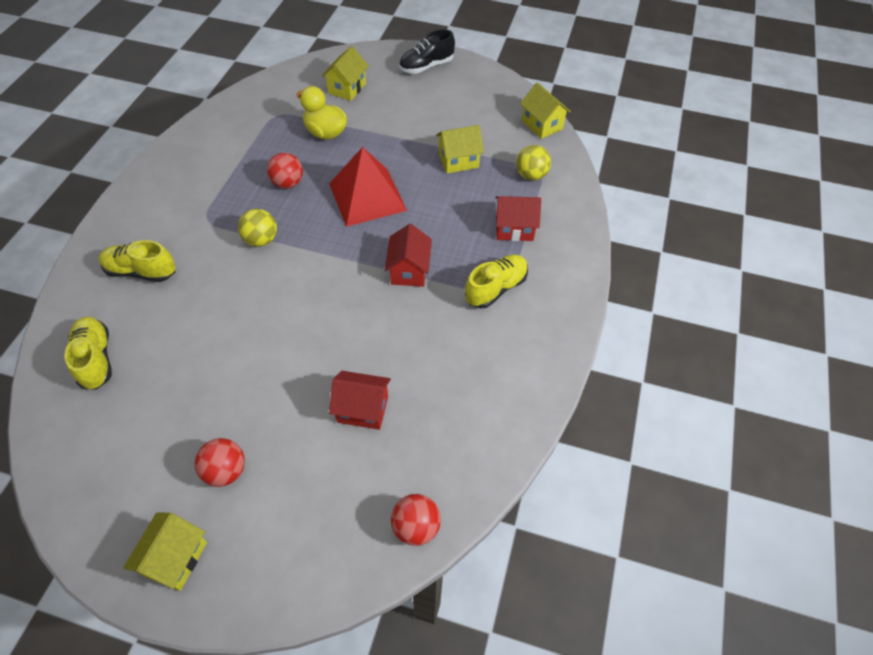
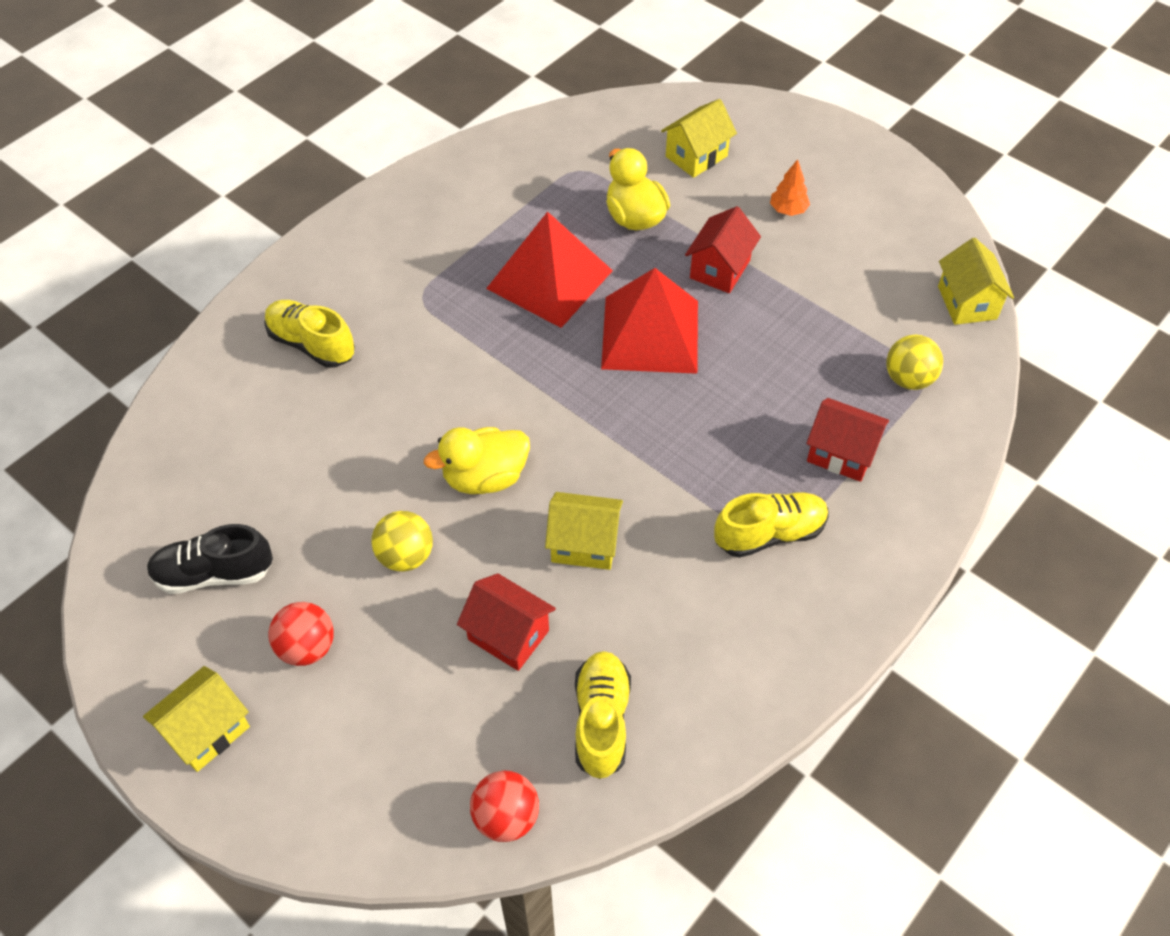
camera: 25 degrees right, 0 degrees up
(95, 359) = (214, 443): yellow shoe -> yellow shoe (601, 721)
(261, 240) = (479, 351): yellow ball -> yellow ball (405, 556)
(288, 183) = (549, 279): red ball -> red pyramid
(301, 316) = (485, 477): none -> yellow duck
(409, 270) = (658, 464): red house -> red house (720, 269)
(416, 103) = (788, 210): none -> orange tree
(426, 66) = (831, 154): black shoe -> black shoe (214, 573)
(458, 161) = (808, 321): yellow house -> yellow house (584, 544)

